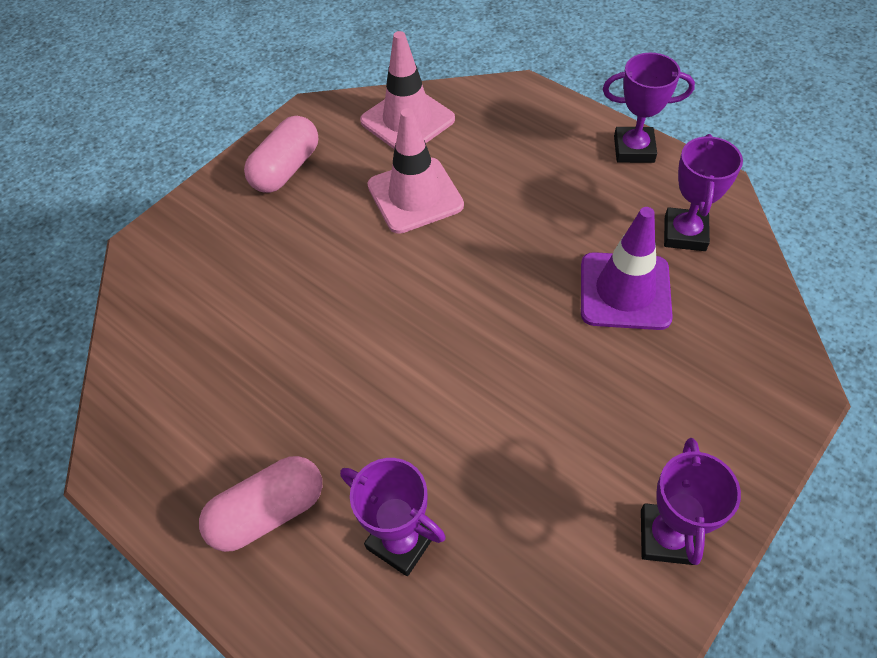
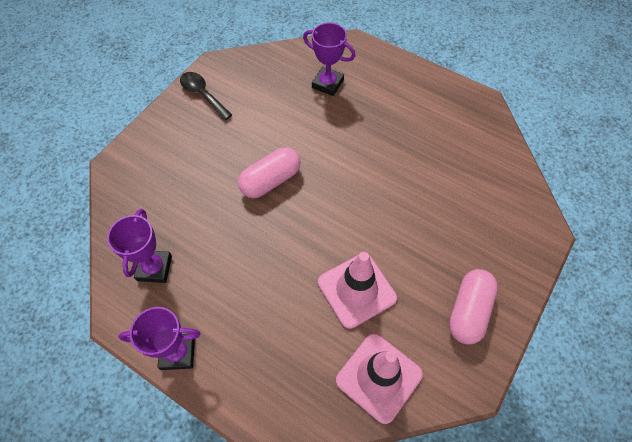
camera: 170 degrees right, 5 degrees up
(268, 512) = (394, 90): pink capsule -> pink capsule (271, 181)
(625, 291) = (204, 219): purple traffic cone -> none
(667, 536) = (202, 94): purple trophy -> black spoon

